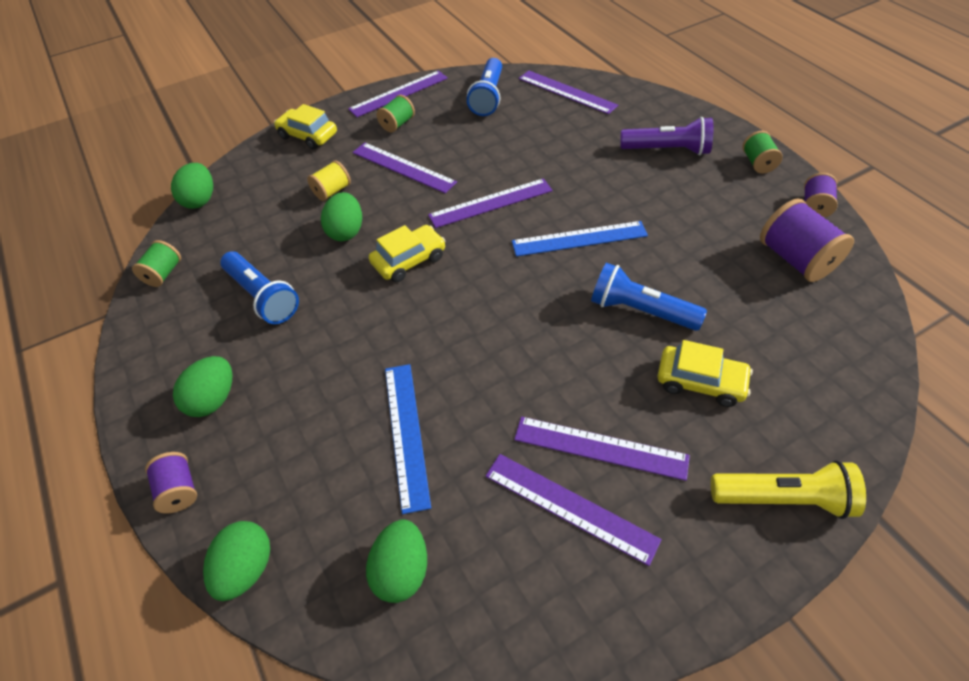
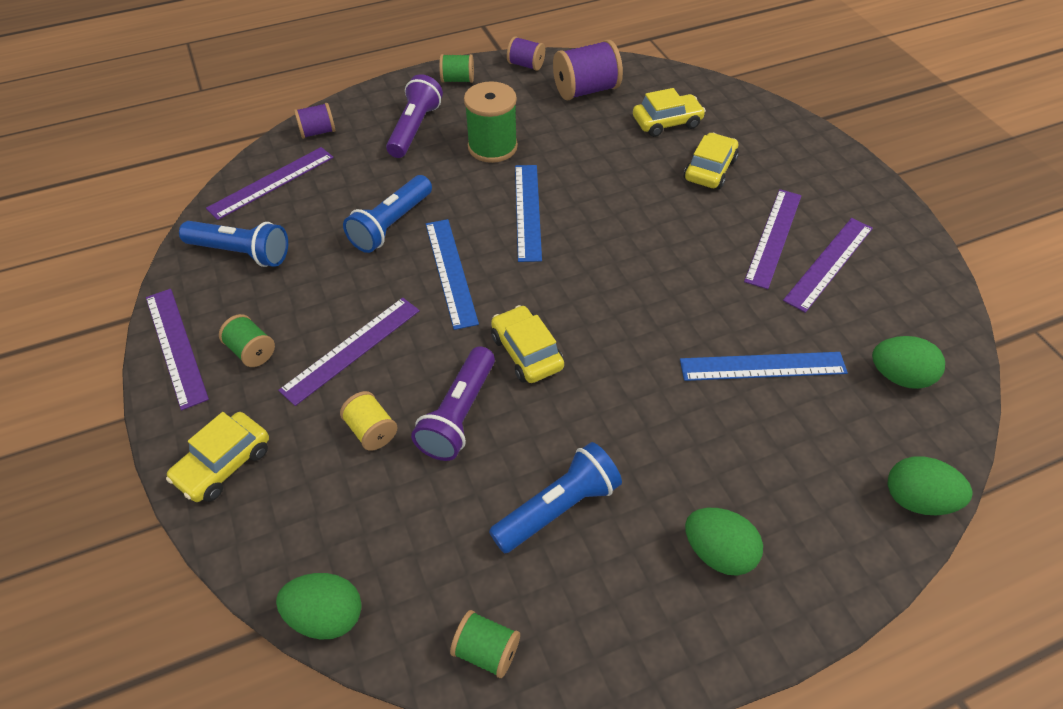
camera: 85 degrees left, 0 degrees up
(179, 490) = (840, 575): purple spool -> purple spool (318, 132)
(346, 231) = (459, 414): green egg -> purple flashlight
(490, 203) = (450, 272): purple ruler -> blue ruler
(640, 311) = (629, 188): blue flashlight -> blue flashlight (391, 225)
(663, 202) = (492, 147): none -> green spool
(772, 336) = (667, 122): none -> yellow car
(783, 498) = (812, 153): yellow flashlight -> none

